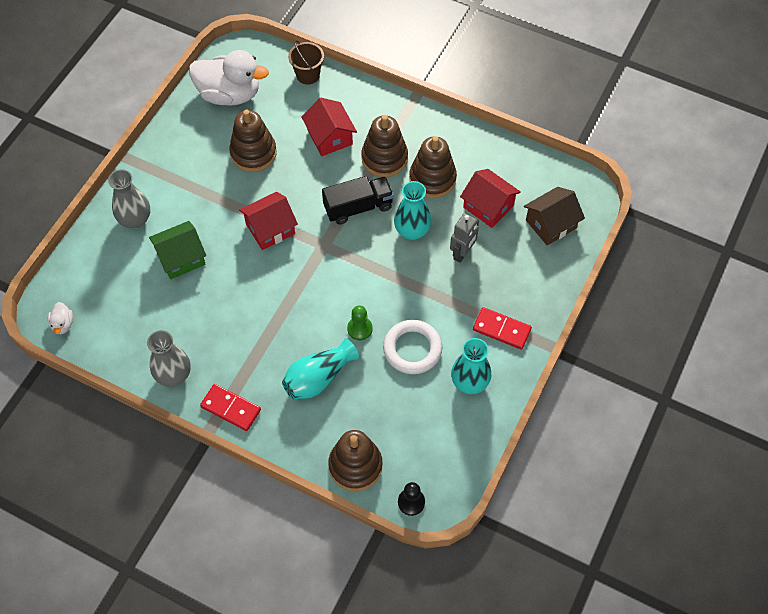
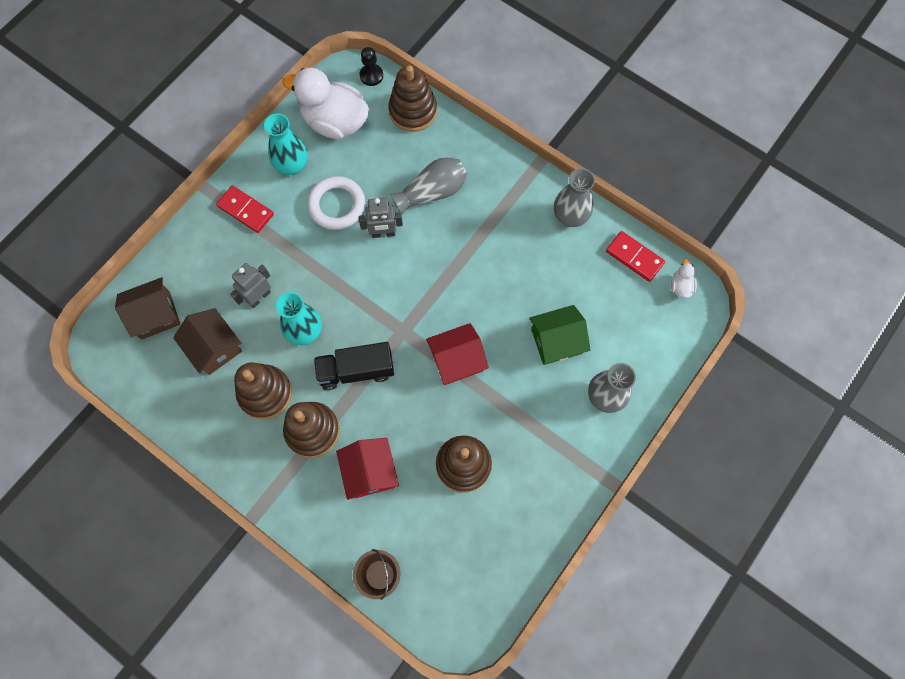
camera: 170 degrees left, 10 degrees up
(229, 94) = (483, 560): white duck -> white duck (335, 122)
(231, 408) = (518, 177): red domino -> red domino (634, 257)
(318, 378) = (432, 192): turquoise vase -> grey vase
(359, 329) = (383, 233): green pawn -> grey robot
(488, 206) = (214, 347): red house -> brown house

